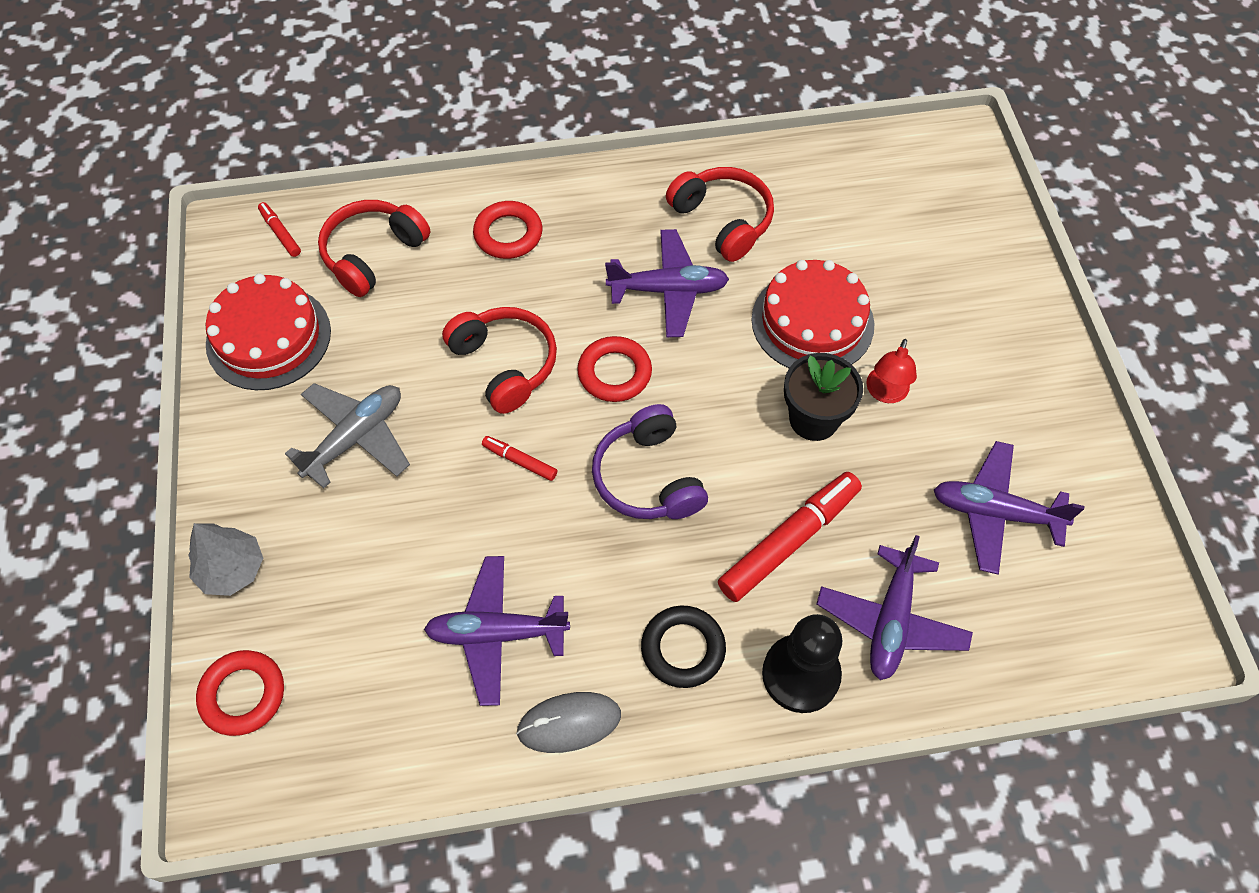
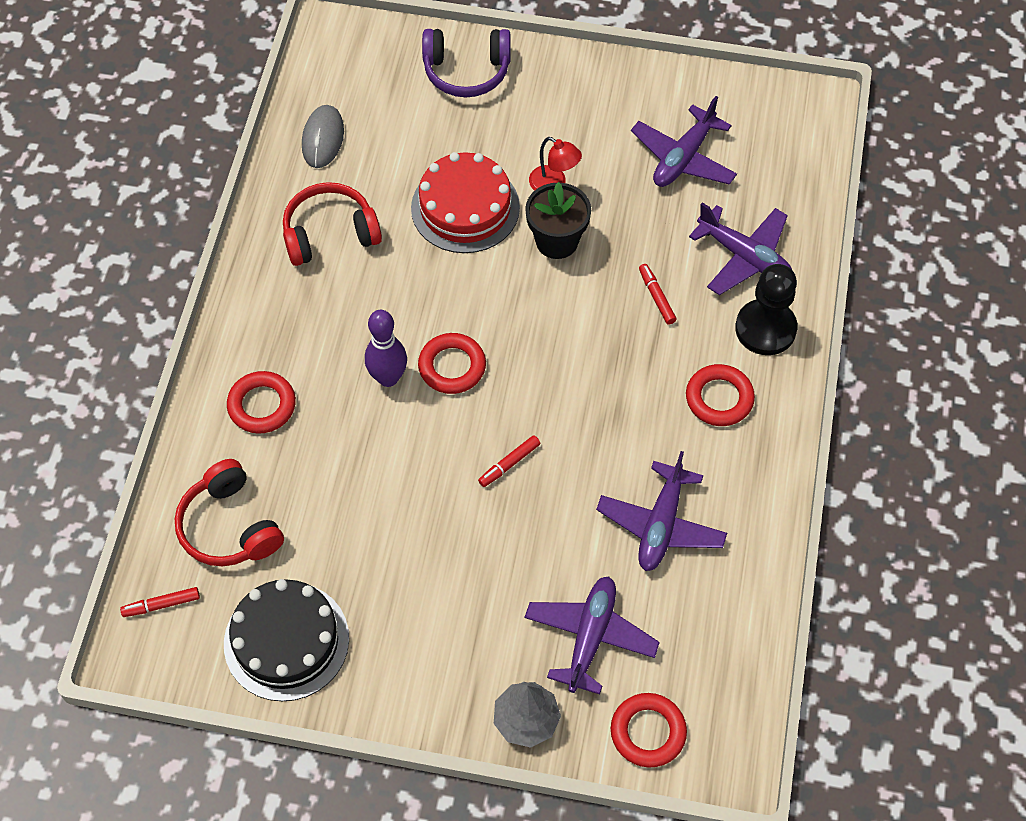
camera: 70 degrees left, 0 degrees up
(268, 337) = (286, 641): red cake -> black cake
(355, 438) = (431, 589): grey plane -> none
(505, 364) = (406, 448): red headphones -> none
(569, 723) = (752, 494): grey mouse -> grey mouse (323, 138)
(579, 323) = (388, 378): none -> purple bowling pin
(648, 477) = (563, 374): purple headphones -> purple headphones (466, 71)
(668, 290) = (385, 299): purple plane -> purple plane (590, 637)
(683, 649) = (719, 398): black ring -> red ring
(789, 541) = (656, 297): red marker -> red marker, size x0.47

